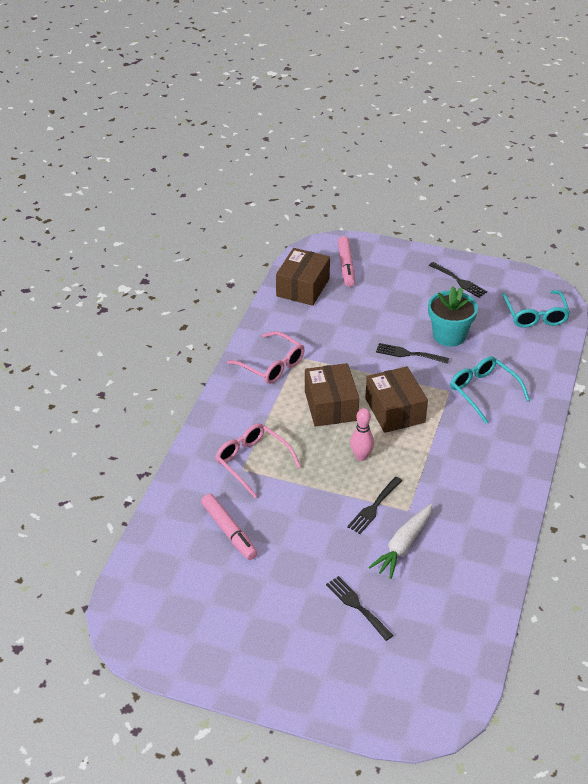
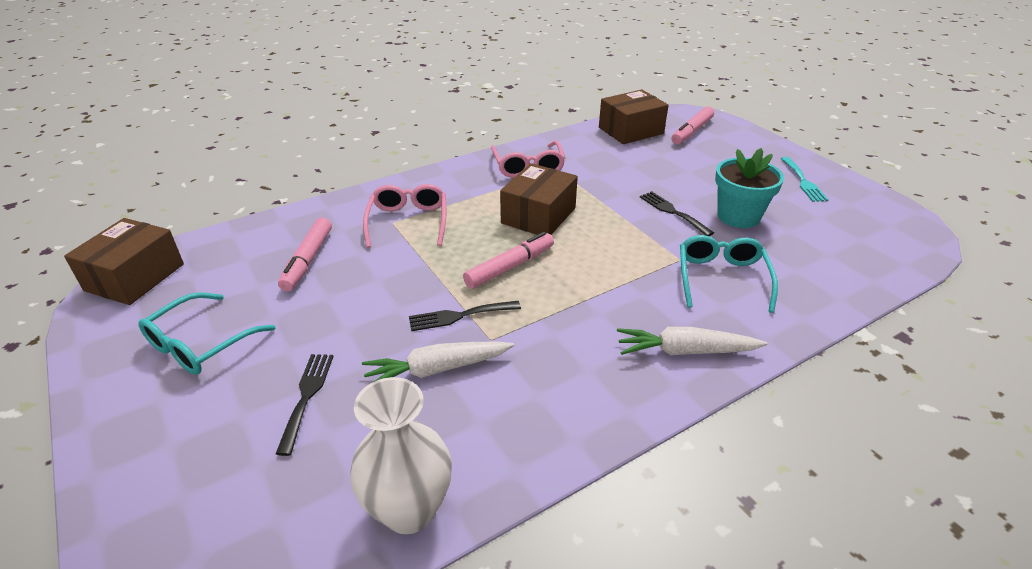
camera: 40 degrees right, 5 degrees down
(361, 456) = (510, 267): pink bowling pin -> pink marker
(395, 410) = (597, 248): brown box -> brown box (135, 277)
(459, 281) = (803, 181): black fork -> turquoise fork
(478, 617) = (409, 510): none -> white vase
(510, 452) = (685, 351): none -> white carrot
(535, 315) = (872, 241): turquoise glasses -> turquoise glasses (201, 344)

